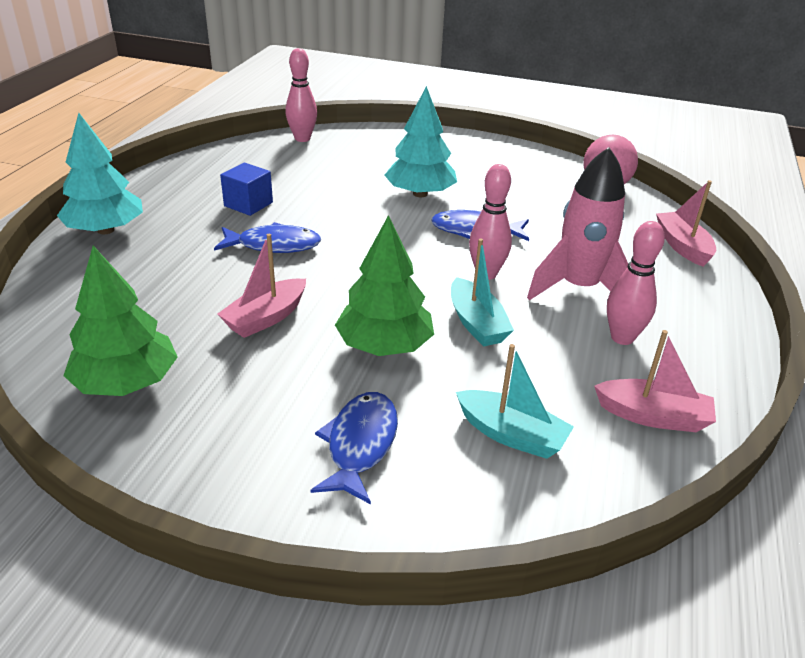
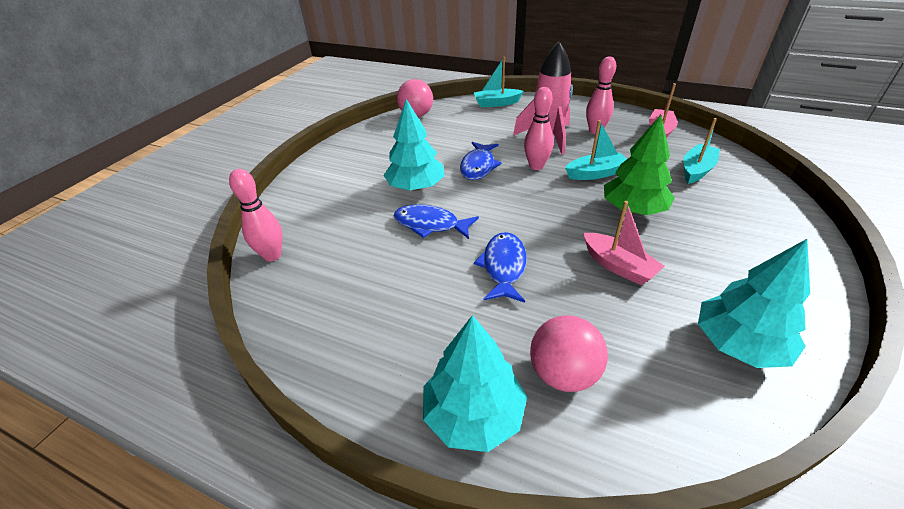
camera: 80 degrees left, 5 degrees up
(126, 383) = (738, 344): green tree -> turquoise tree
(128, 271) = (563, 373): none -> pink ball
(248, 204) = (421, 289): blue cube -> none
(360, 444) = (736, 220): blue fish -> blue fish (430, 224)
(682, 246) = (496, 103): pink boat -> turquoise boat

